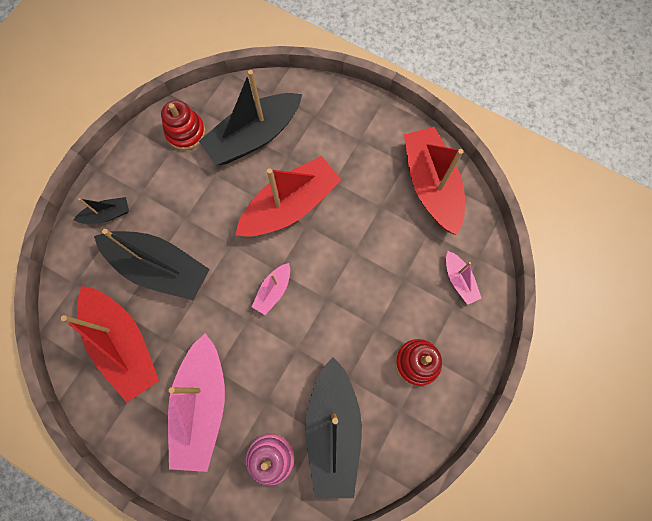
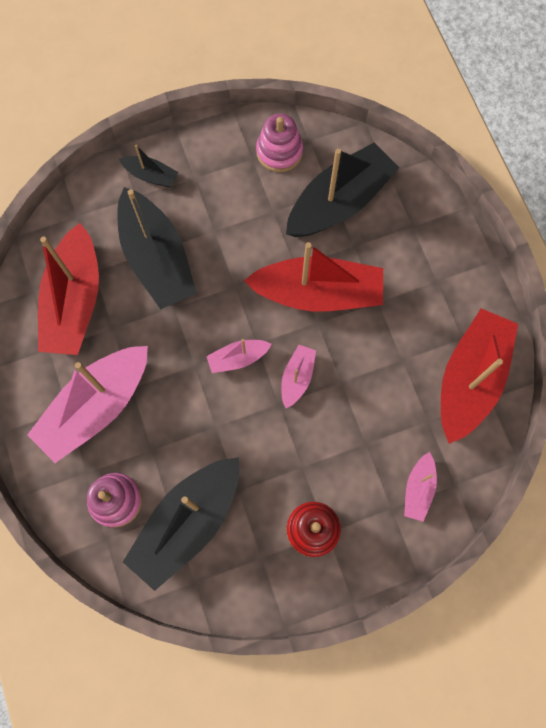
camera: 40 degrees right, 0 degrees up
(186, 132) = (279, 152): red stacking toy -> pink stacking toy
(254, 136) = (339, 202): black boat -> black boat turned 135 degrees clockwise
(323, 272) = (297, 378): none -> pink boat

